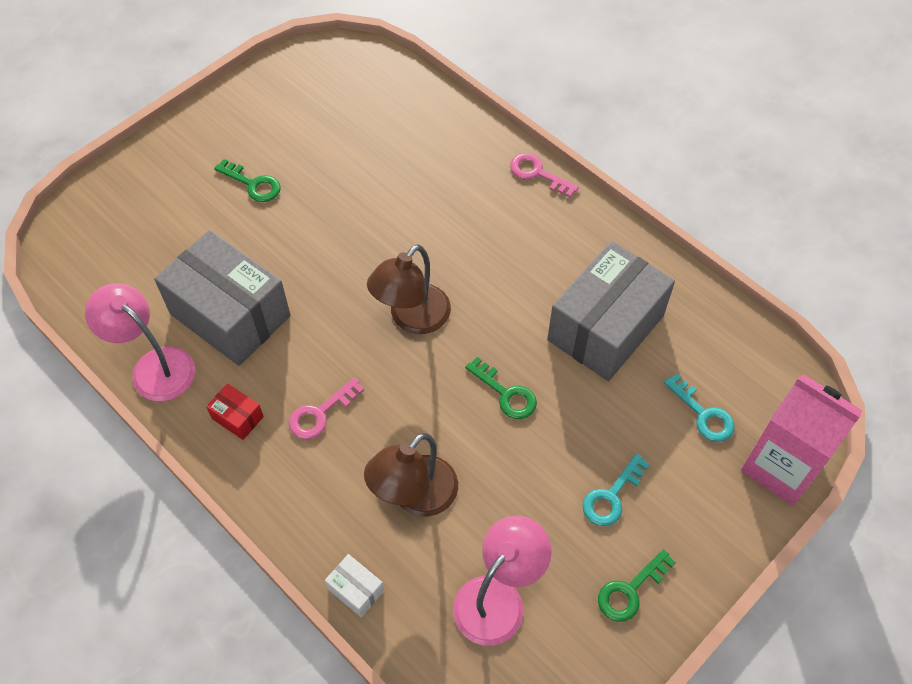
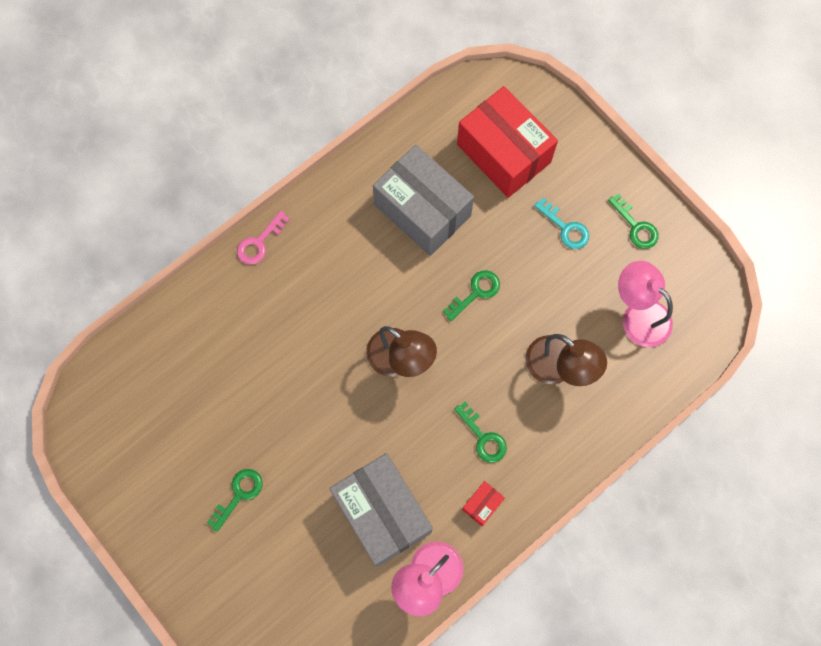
camera: 85 degrees left, 15 degrees up
(230, 315) = (382, 513): grey box -> grey box turned 75 degrees counterclockwise
(320, 413) = (483, 437): pink key -> green key
(356, 590) = (629, 414): white box -> none
(703, 414) = (503, 153): turquoise key -> red box
(781, 466) = (549, 110): pink carton -> none

